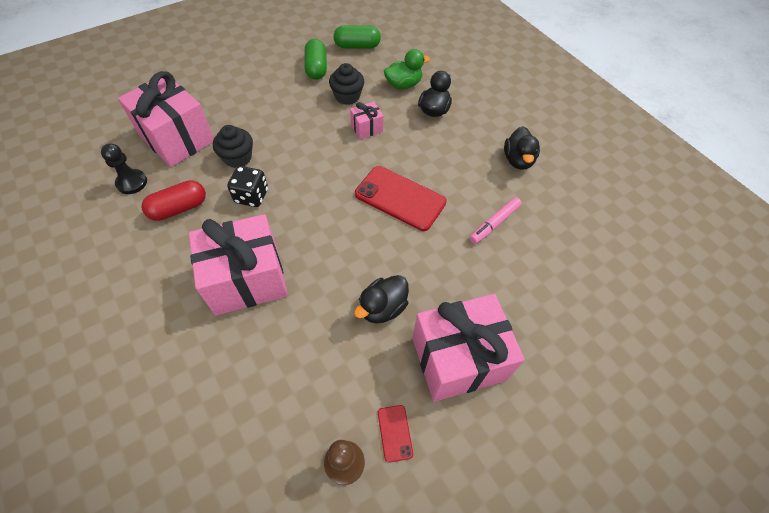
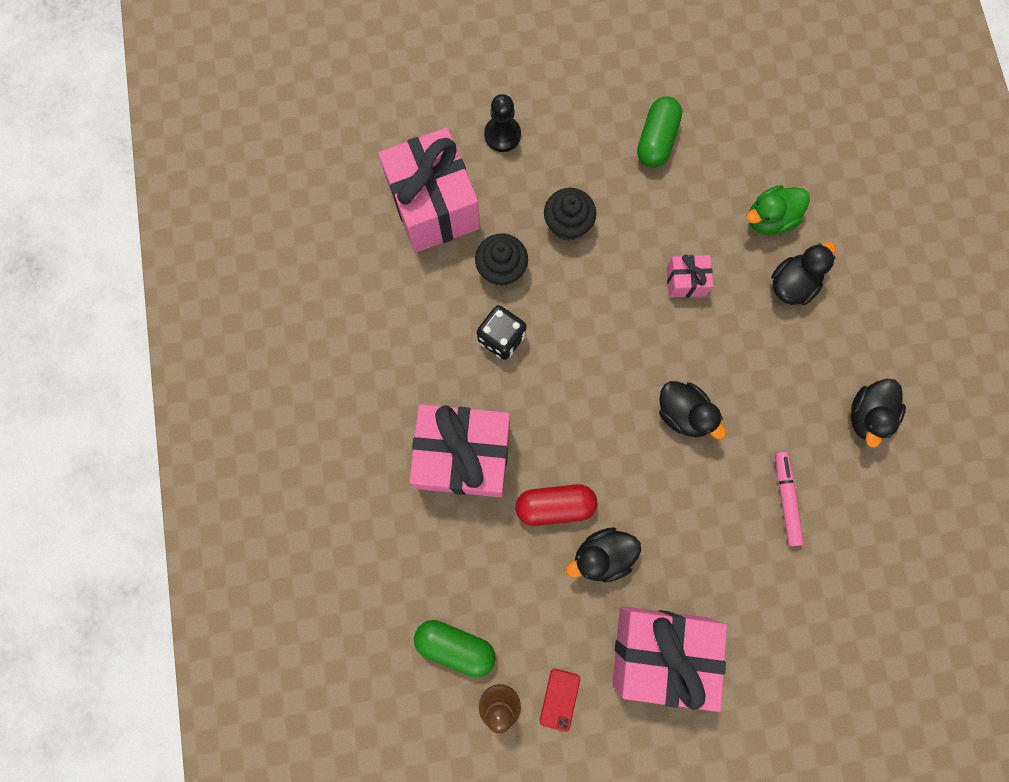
camera: 25 degrees right, 20 degrees up
(132, 182) = (364, 260): black pawn -> black pawn (502, 135)
(179, 208) = (411, 322): red capsule -> red capsule (555, 506)
(347, 96) = (680, 212): black cupcake -> black cupcake (567, 224)
(357, 46) = (732, 115): green capsule -> green capsule (455, 646)
(400, 198) = (683, 414): red phone -> black duck
(403, 84) = (769, 219): green duck -> green duck turned 150 degrees clockwise
(494, 223) = (786, 499): pink marker -> pink marker turned 105 degrees clockwise

